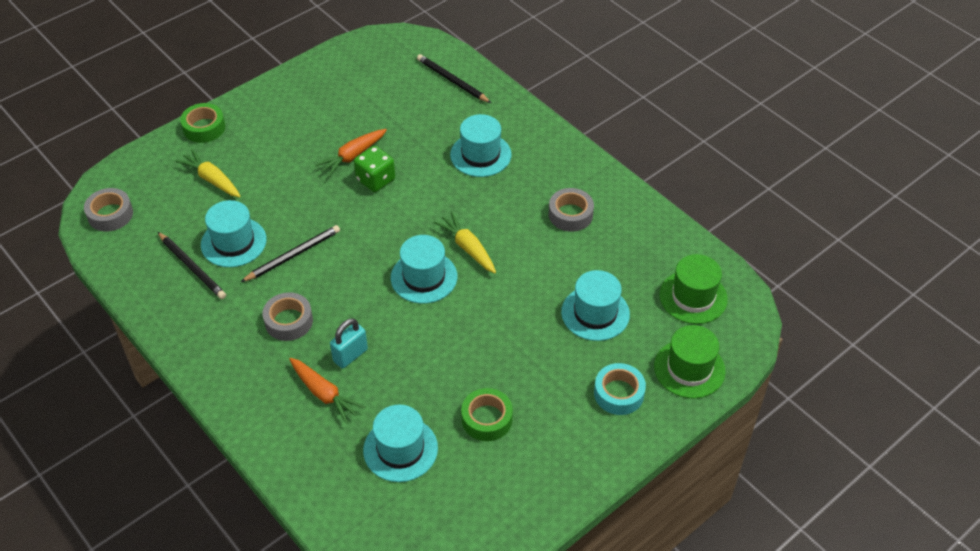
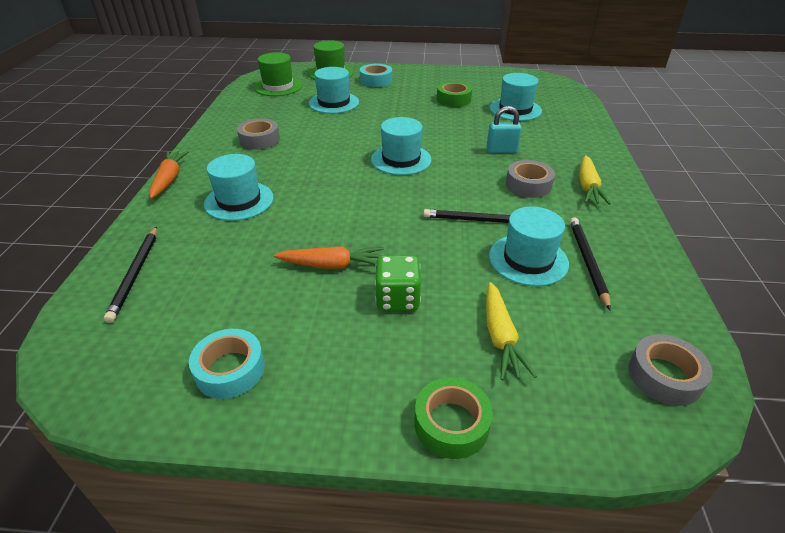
camera: 135 degrees left, 10 degrees down
(324, 394) = (538, 144): orange carrot -> orange carrot (169, 179)
(330, 82) = (230, 369): none -> turquoise tape
(375, 180) = (342, 233): green dice -> green dice (397, 299)
(468, 248) = (349, 158): yellow carrot -> yellow carrot (588, 187)

